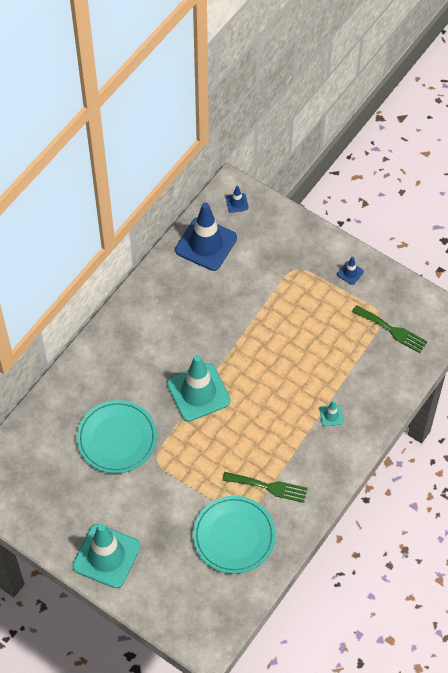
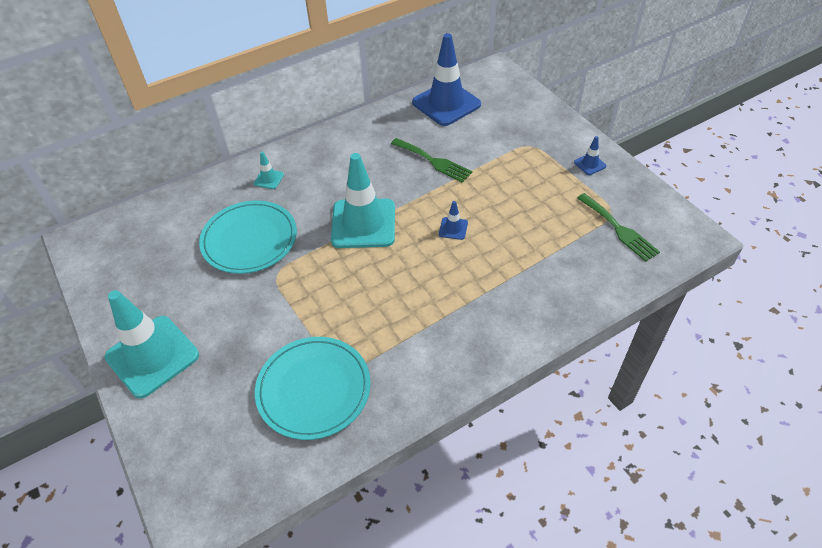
camera: 25 degrees right, 10 degrees down
(237, 203) = (495, 81): blue traffic cone -> blue traffic cone (453, 228)
(269, 487) = (388, 347): green fork -> green fork (433, 161)
(331, 415) = (505, 293): turquoise traffic cone -> turquoise traffic cone (269, 179)

